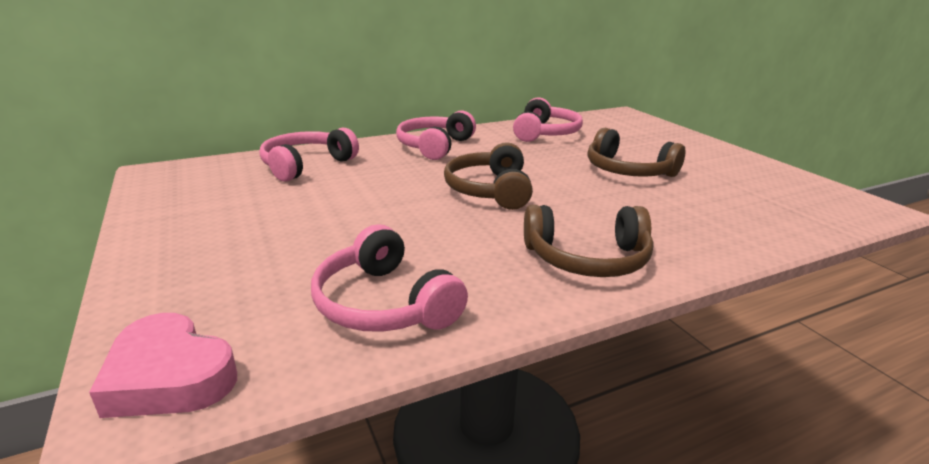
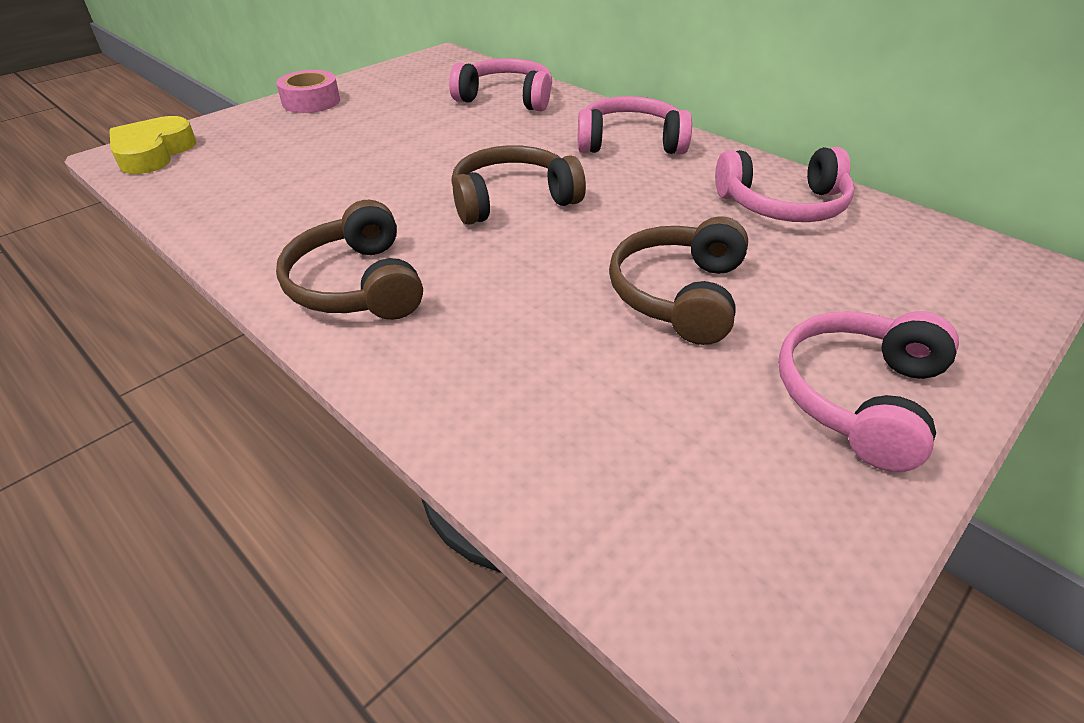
camera: 70 degrees right, 15 degrees up
(167, 248) = (311, 101): none -> pink tape
(169, 376) = (153, 153): pink heart -> yellow heart
(384, 303) = (245, 196): pink headphones -> pink headphones (858, 397)

